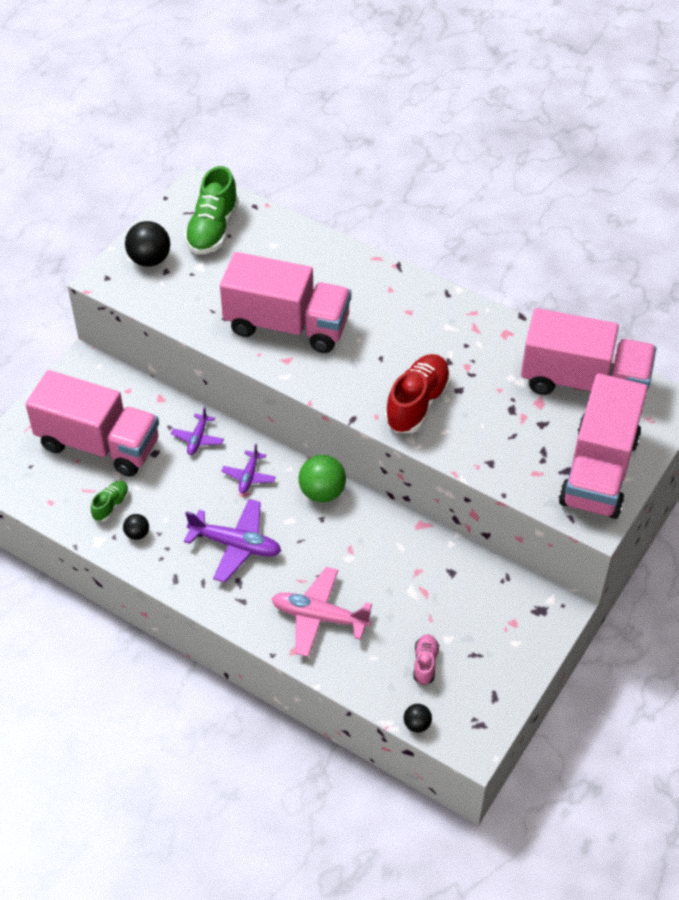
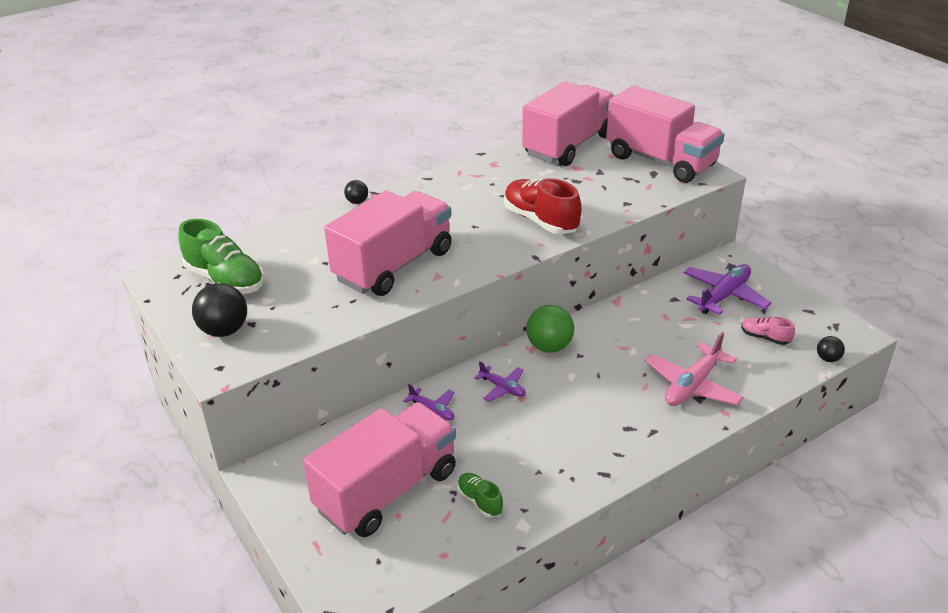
camera: 65 degrees left, 15 degrees down
(137, 534) = (530, 489): black ball -> black ball (357, 202)
(236, 545) = (582, 418): purple plane -> purple plane (724, 296)

